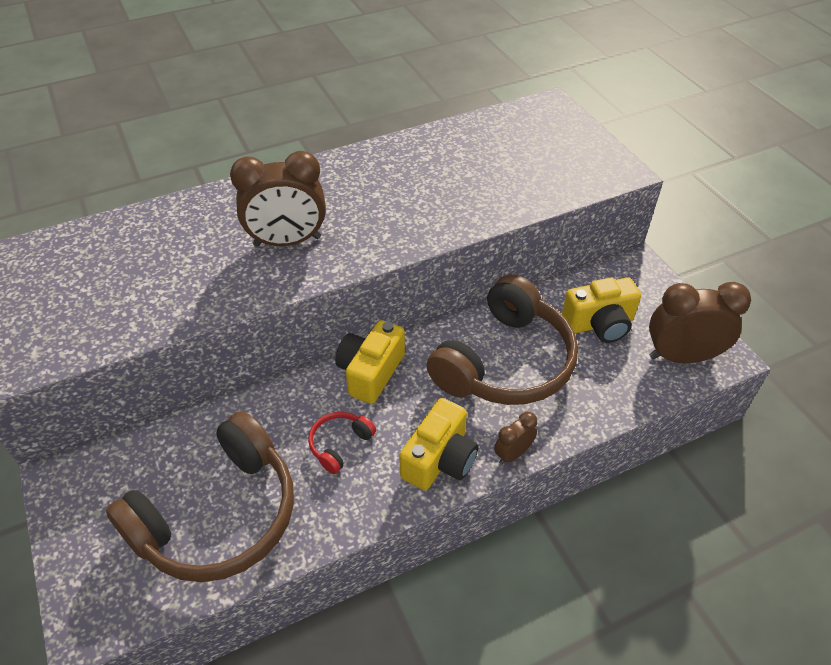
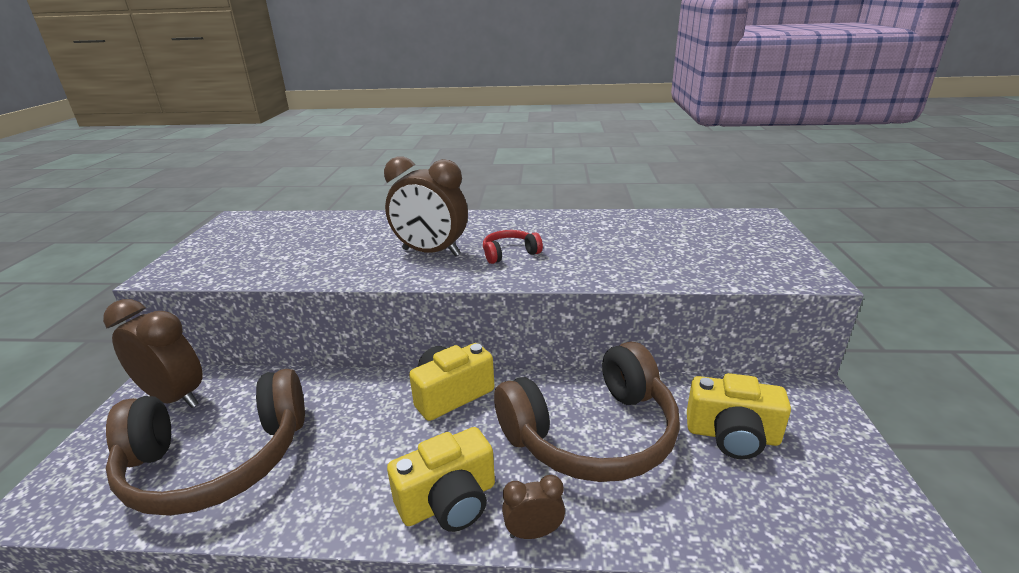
camera: 30 degrees right, 20 degrees down
(339, 444) = (369, 445): red headphones -> red headphones (509, 253)
(681, 356) = (834, 512): brown clock -> brown clock (174, 397)

